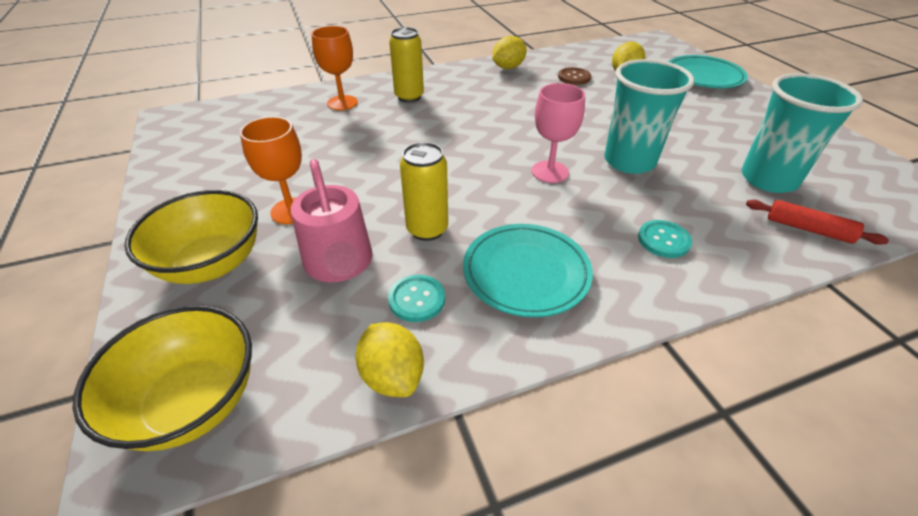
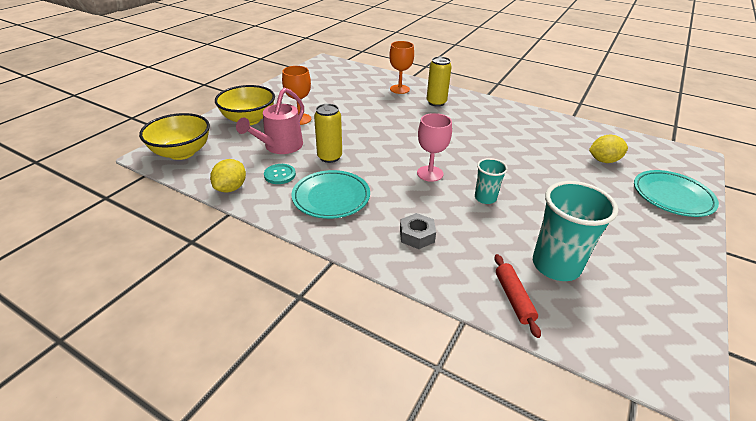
camera: 50 degrees right, 5 degrees down
(508, 67) = (526, 116): yellow lemon -> none
(574, 77) = (559, 143): brown button -> none
(629, 161) = (485, 198): turquoise cup -> turquoise cup, size x0.55
(663, 240) = (417, 235): turquoise button -> grey nut

